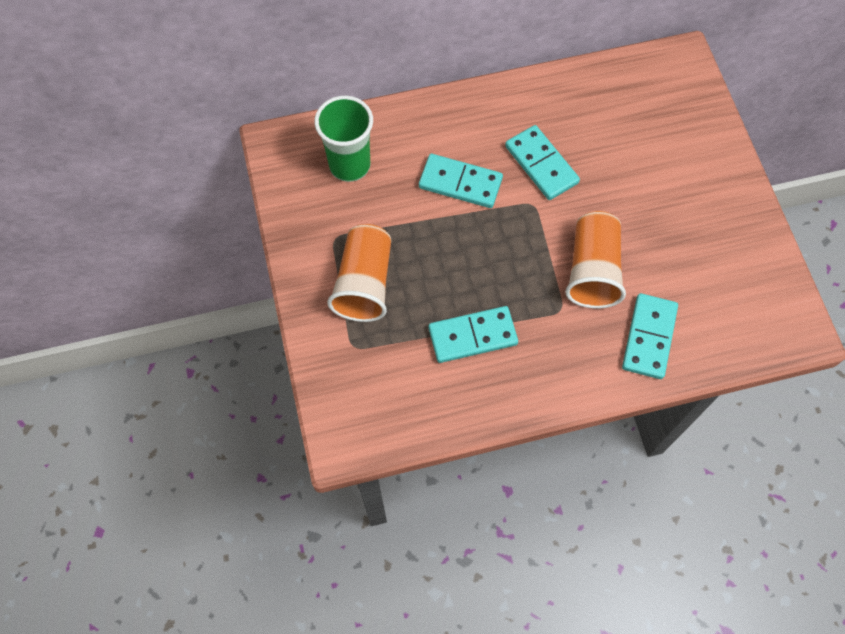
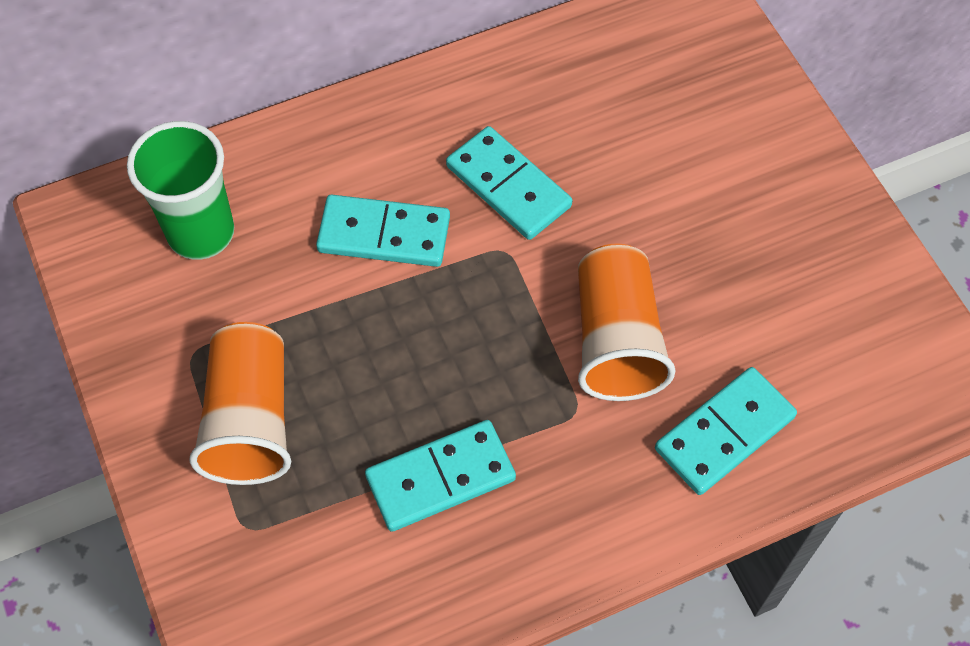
camera: 10 degrees left, 5 degrees down
(649, 337) = (724, 433): turquoise domino -> turquoise domino turned 45 degrees clockwise

